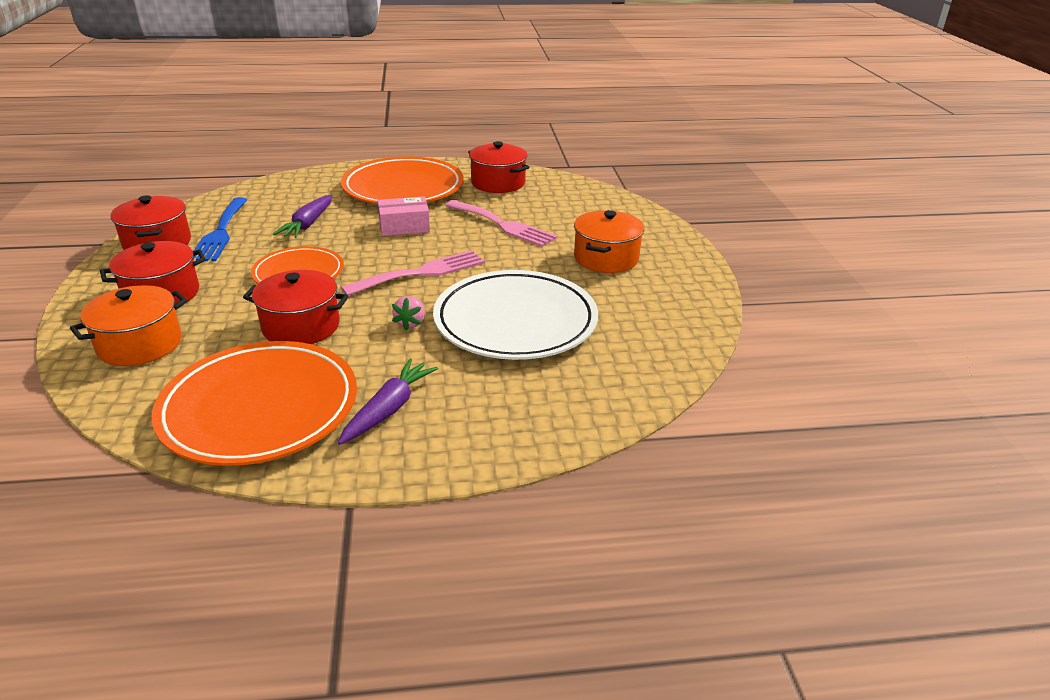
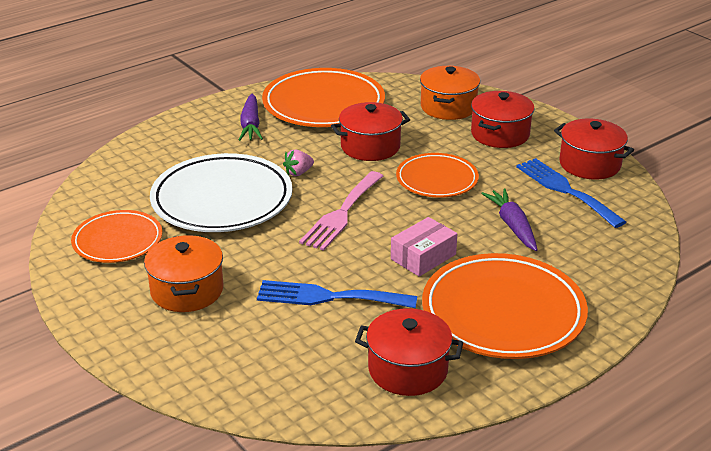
camera: 150 degrees right, 0 degrees up
(410, 323) = (298, 173): pink strawberry -> pink strawberry turned 105 degrees counterclockwise
(503, 225) = (328, 297): pink fork -> blue fork
(646, 314) = (117, 241): none -> orange plate

